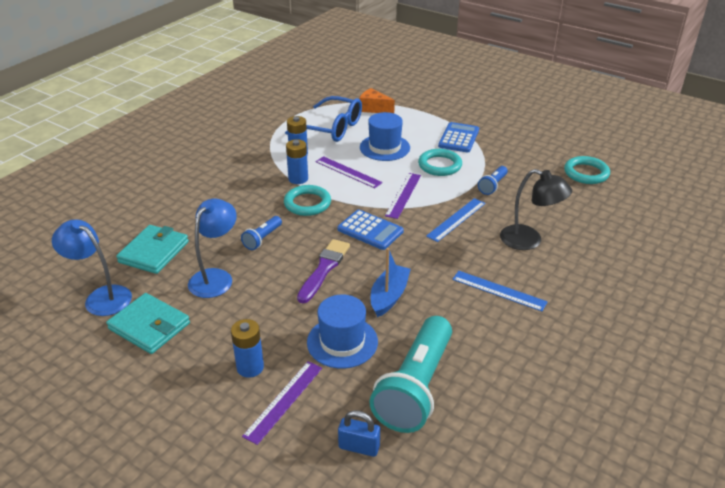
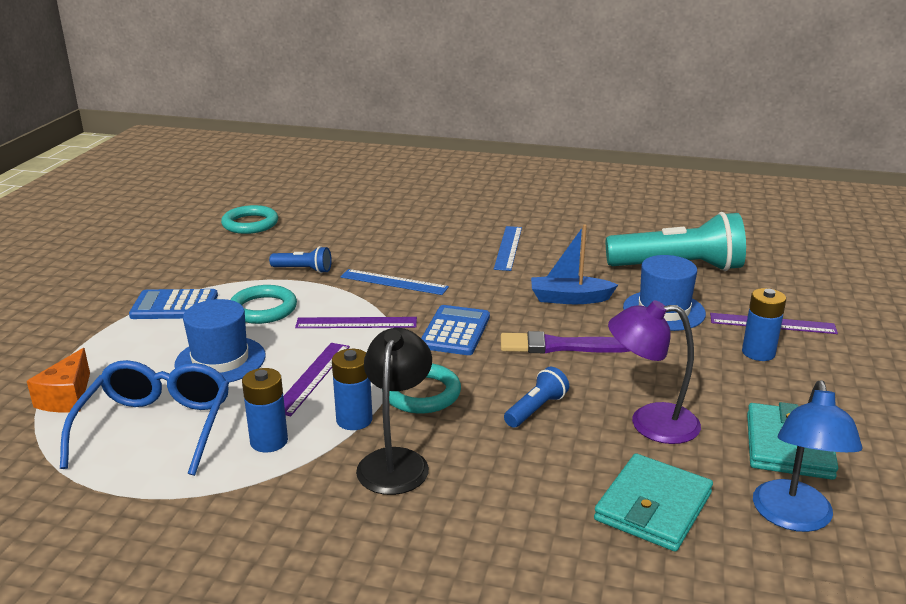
camera: 110 degrees left, 10 degrees down
(154, 252) = (653, 507): turquoise wallet -> turquoise wallet turned 60 degrees counterclockwise
(216, 277) = (650, 423): blue lamp -> purple lamp
(262, 239) = (536, 409): blue flashlight -> blue flashlight turned 60 degrees counterclockwise
(359, 447) = (770, 280): blue padlock -> none
(529, 240) = (410, 241): black lamp -> black lamp (396, 461)

